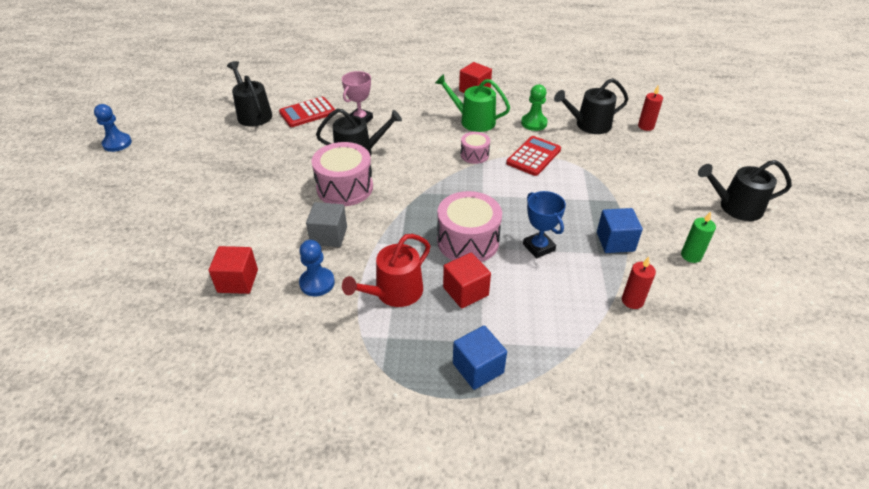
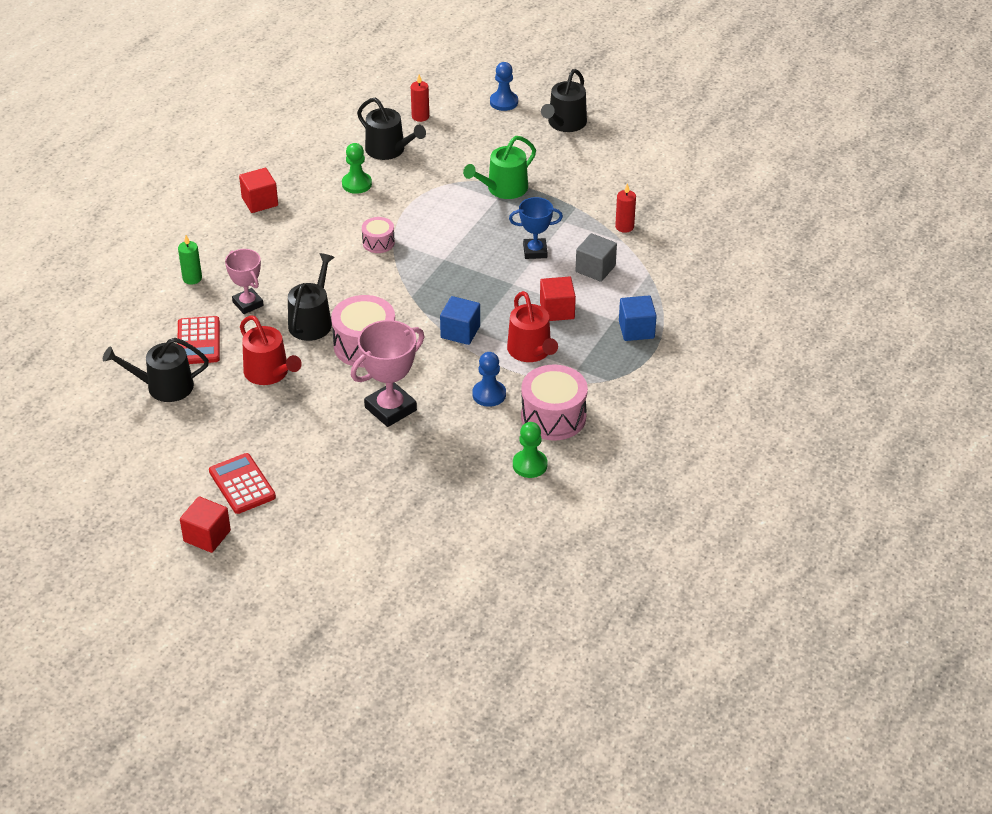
camera: 65 degrees left, 0 degrees up
(117, 143) = (136, 512): blue pawn -> blue pawn (504, 102)
(224, 348) = (530, 465): none -> green pawn
(238, 281) = (452, 444): red cube -> red cube (207, 536)
(272, 227) = (390, 409): none -> pink trophy
(288, 152) = (269, 373): none -> red watering can
(329, 236) = (431, 373): grey cube -> grey cube (595, 269)
(468, 241) = (499, 289): pink drum -> pink drum (553, 417)
(473, 120) = (318, 223): green watering can -> green watering can (503, 189)
(533, 156) = (411, 206): red calculator -> red calculator (242, 484)
(589, 125) = (389, 150): black watering can -> black watering can turned 60 degrees counterclockwise
(615, 241) = (558, 207): blue cube -> blue cube (460, 332)
(691, 256) = (600, 175): green candle -> green candle (192, 278)

